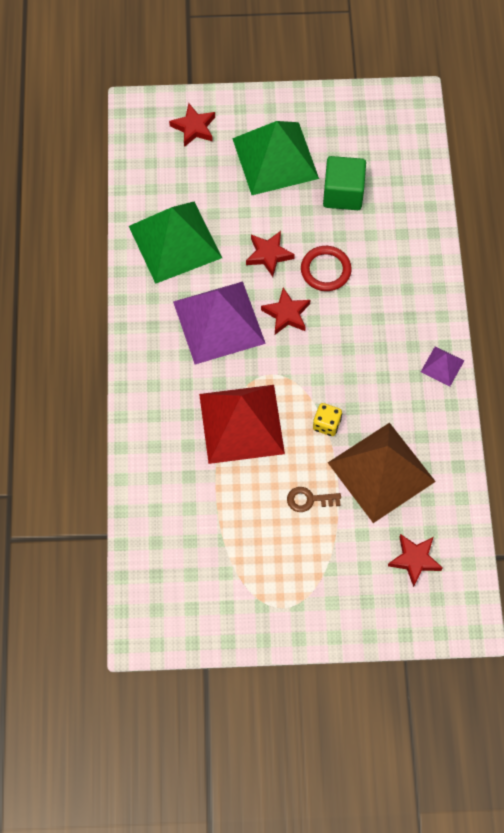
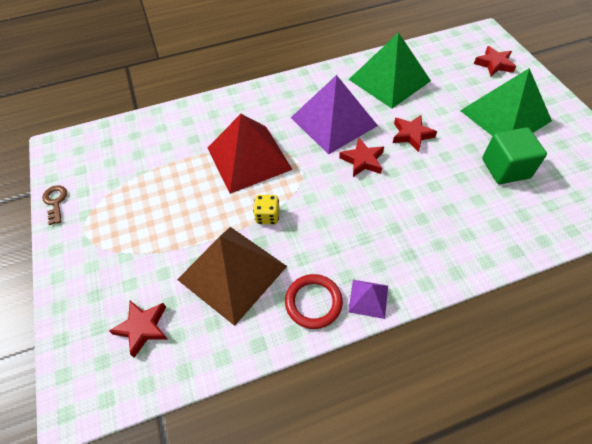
camera: 75 degrees right, 10 degrees down
(309, 500) = (190, 222): brown key -> brown key (55, 202)
(325, 270) = (420, 176): red ring -> red ring (313, 302)

